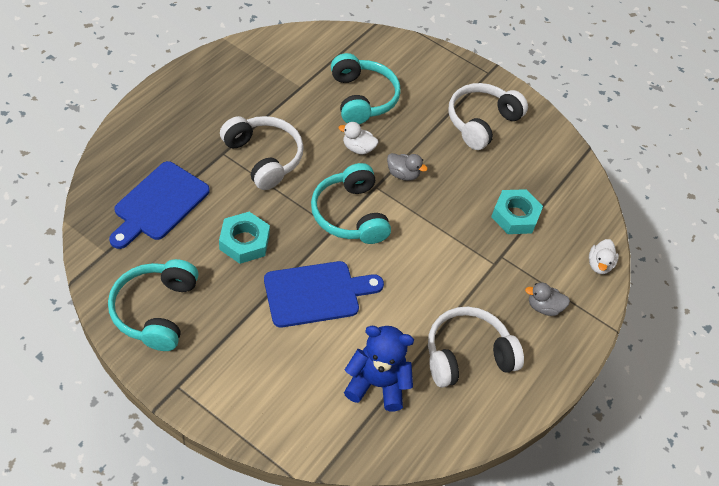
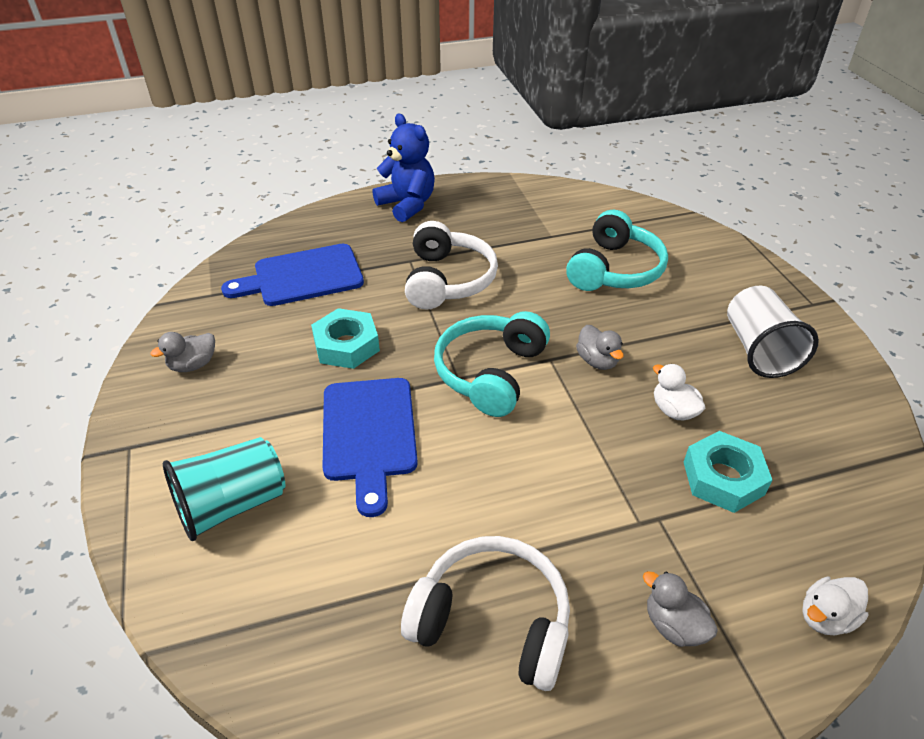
camera: 45 degrees right, 10 degrees down
(155, 311) = (193, 365): turquoise headphones -> grey duck
(281, 380) = (232, 504): none -> turquoise cup
(316, 293) = (369, 434): blue cutting board -> blue cutting board turned 60 degrees clockwise
(358, 148) = (564, 313): white duck -> white duck (673, 410)
(377, 383) = (335, 580): blue teddy bear -> blue teddy bear (407, 205)
(481, 122) = (758, 350): white headphones -> white cup

